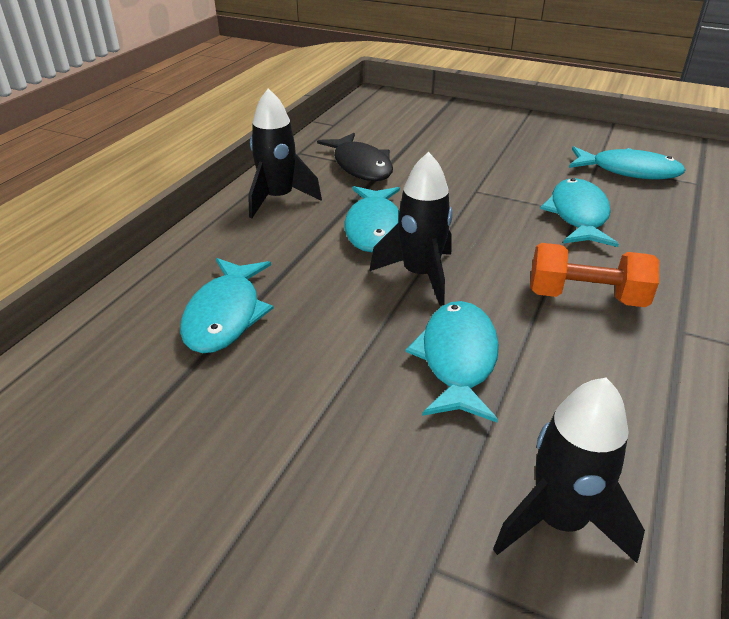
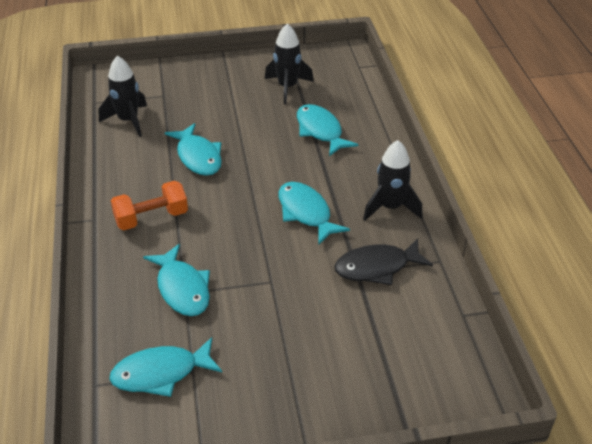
camera: 145 degrees right, 5 degrees up
(361, 166) = (377, 267): black fish -> black fish turned 45 degrees counterclockwise
(420, 275) = (250, 192): black rocket -> black rocket (287, 87)

